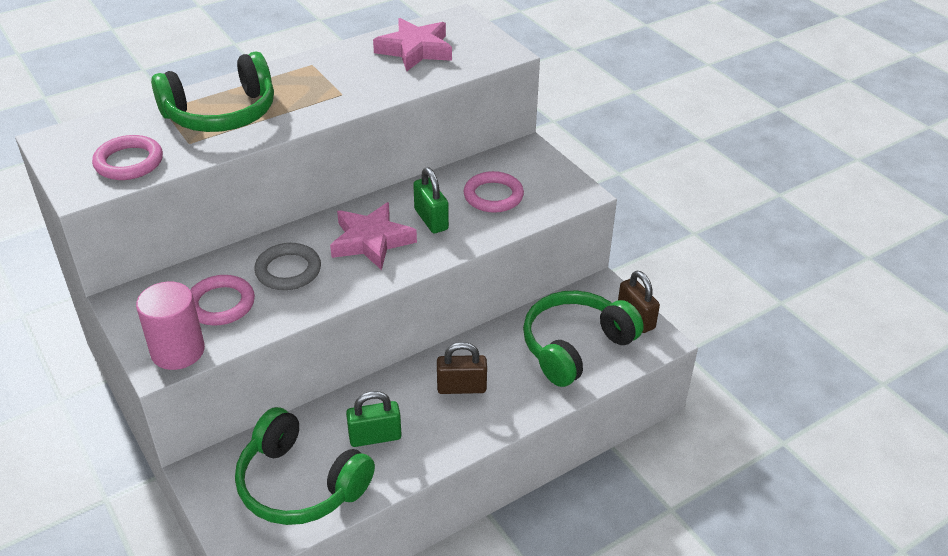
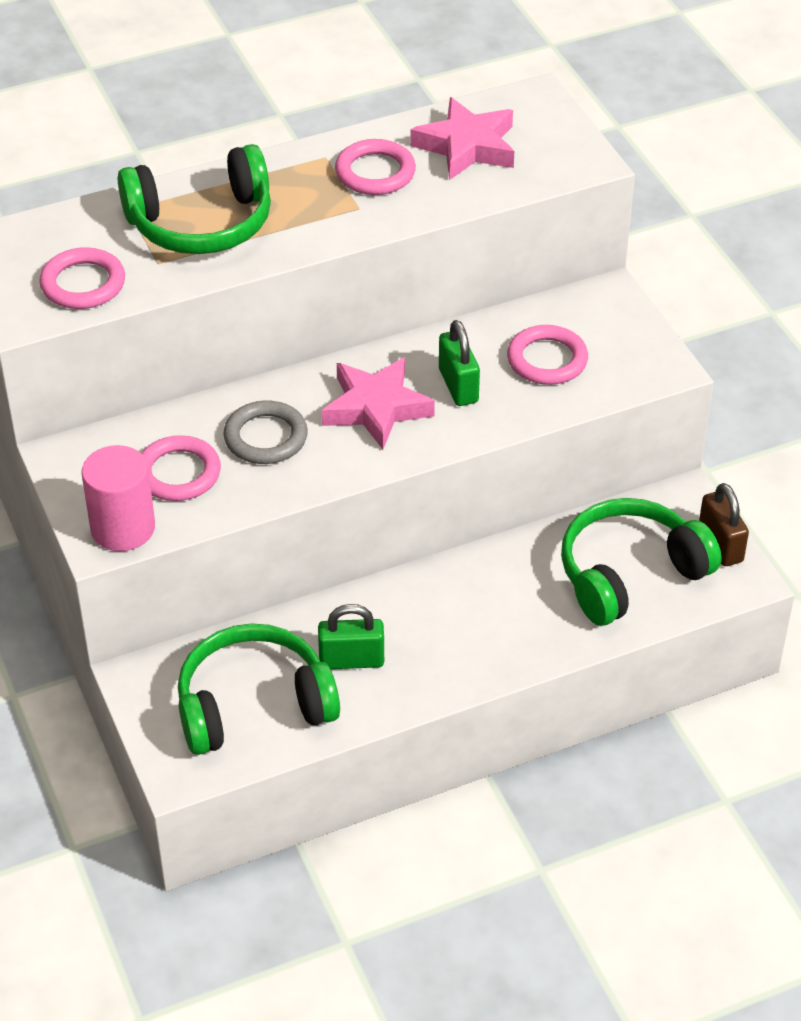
camera: 10 degrees right, 5 degrees up
(300, 483) = (254, 705): green headphones -> green headphones turned 120 degrees clockwise
(350, 71) = (375, 172): none -> pink ring
(461, 387) = (470, 610): brown padlock -> none

